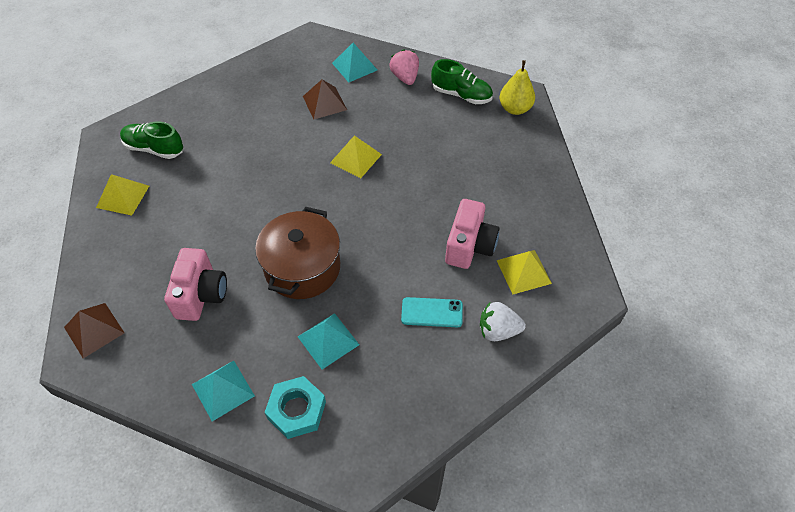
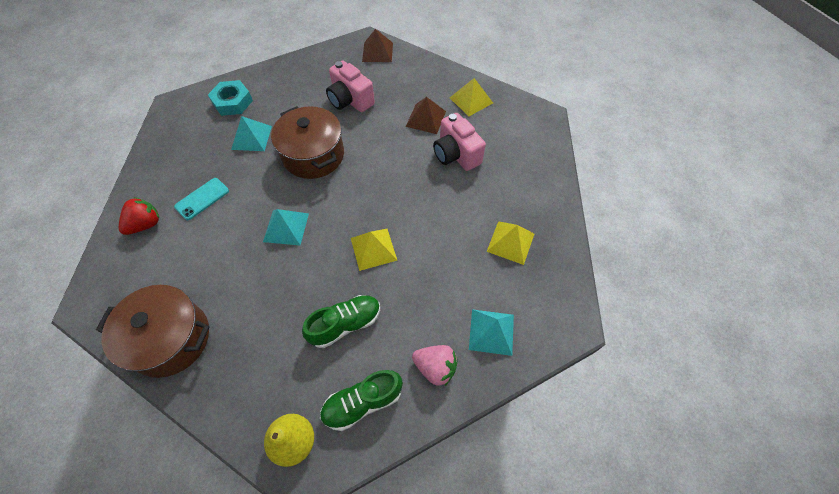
camera: 130 degrees right, 5 degrees up
(154, 148) = (505, 134): green shoe -> green shoe (345, 324)
(223, 390) = (280, 81): turquoise pyramid -> turquoise pyramid (286, 227)
(324, 103) = (460, 270): brown pyramid -> brown pyramid (426, 118)
(469, 246) = (215, 261): pink camera -> pink camera (456, 155)
(498, 330) = (146, 224): white strawberry -> red strawberry
(523, 271) = (156, 278): yellow pyramid -> yellow pyramid (510, 242)
(544, 217) = (171, 339): none -> brown pot

